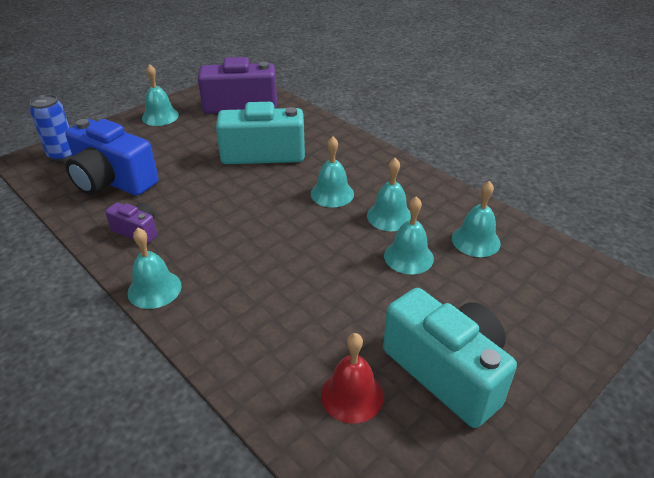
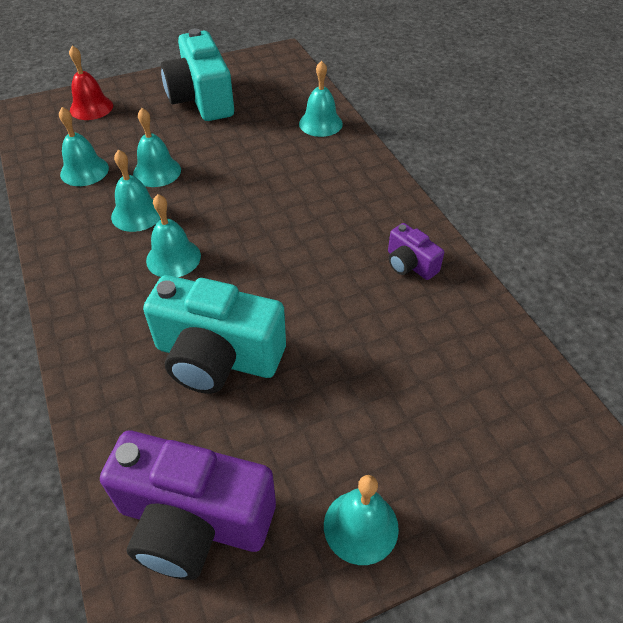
camera: 160 degrees left, 10 degrees up
(62, 155) = (534, 448): blue can -> none
(112, 181) = (444, 357): blue camera -> none
(154, 289) = (394, 197): turquoise bell -> turquoise bell (320, 123)
(352, 395) = (270, 101): red bell -> red bell (91, 107)

